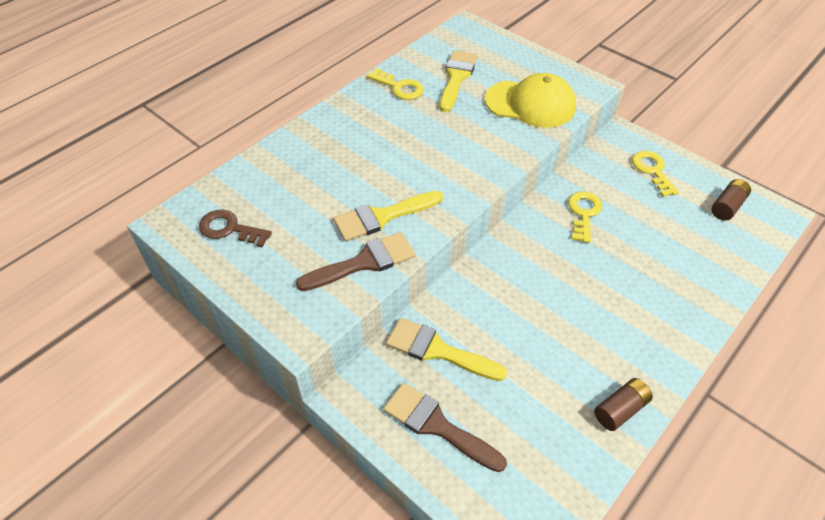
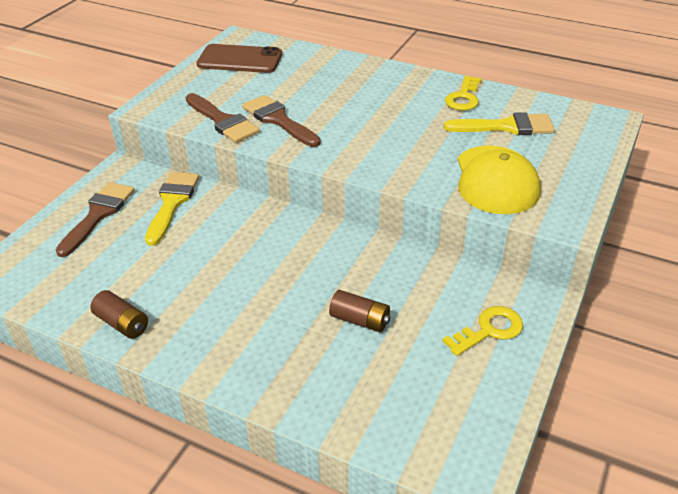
camera: 75 degrees right, 10 degrees down
(229, 229) = (240, 60): brown key -> brown phone
(382, 216) = (278, 120): yellow brush -> brown brush
(584, 213) = (380, 275): yellow key -> none
(727, 206) = (458, 411): brown battery -> brown battery (360, 320)

